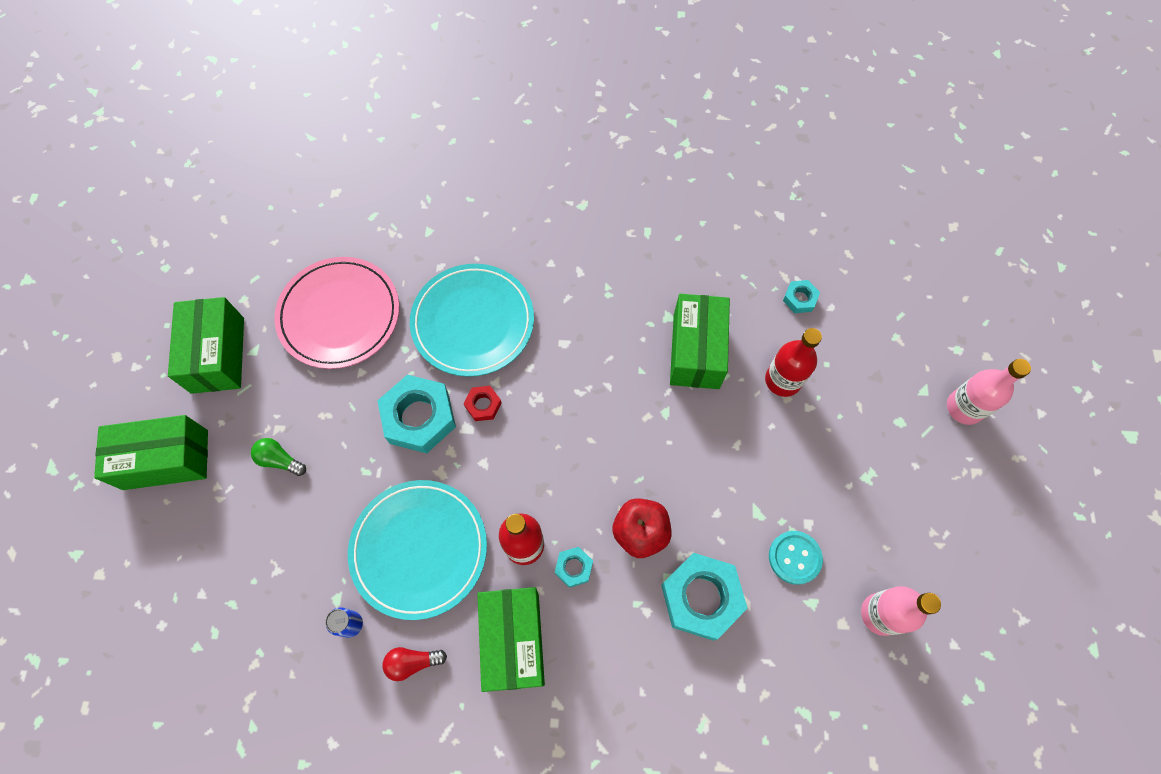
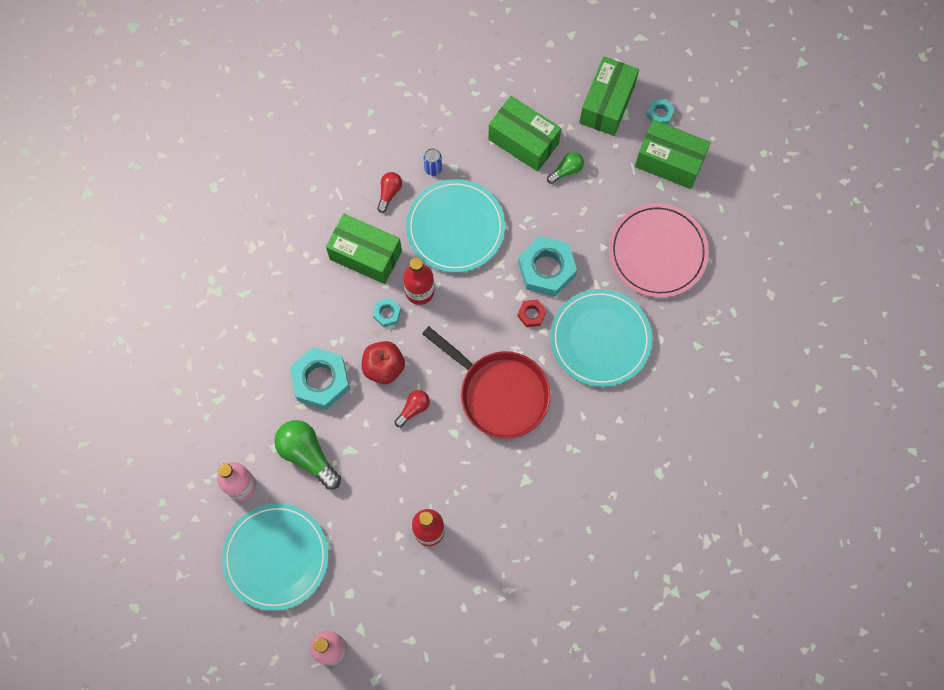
camera: 120 degrees right, 5 degrees up
(593, 390) = (499, 393): none -> red pan
(667, 470) = (413, 409): none -> red light bulb
(696, 351) = (487, 483): green box -> green box (523, 141)
(794, 557) = (307, 455): turquoise button -> green light bulb
(800, 299) = (484, 588): turquoise nut -> turquoise nut (660, 114)
(923, 521) = (276, 557): none -> turquoise plate

